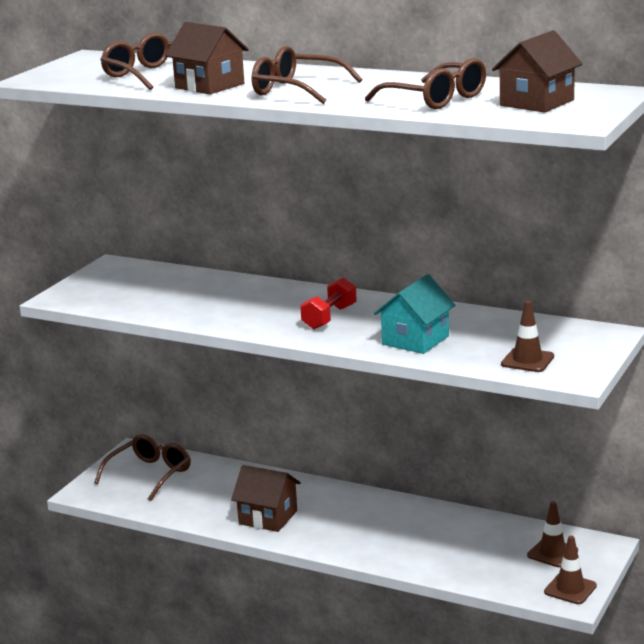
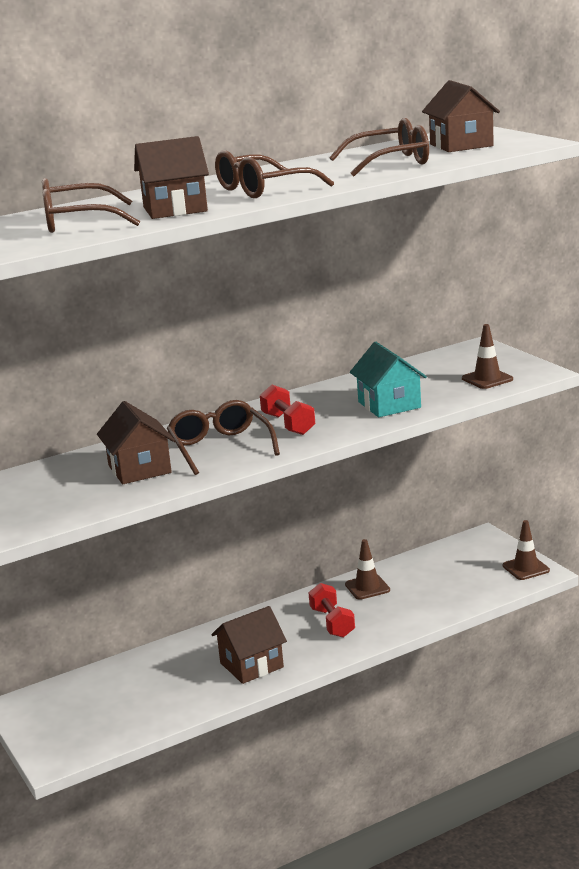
camera: 55 degrees left, 0 degrees up
(150, 474) = (79, 708): brown glasses -> brown glasses (220, 447)
(191, 298) = (139, 469): none -> brown house
(366, 527) = (332, 623): none -> red dumbbell
(552, 553) = (469, 558): brown traffic cone -> brown traffic cone (367, 587)

